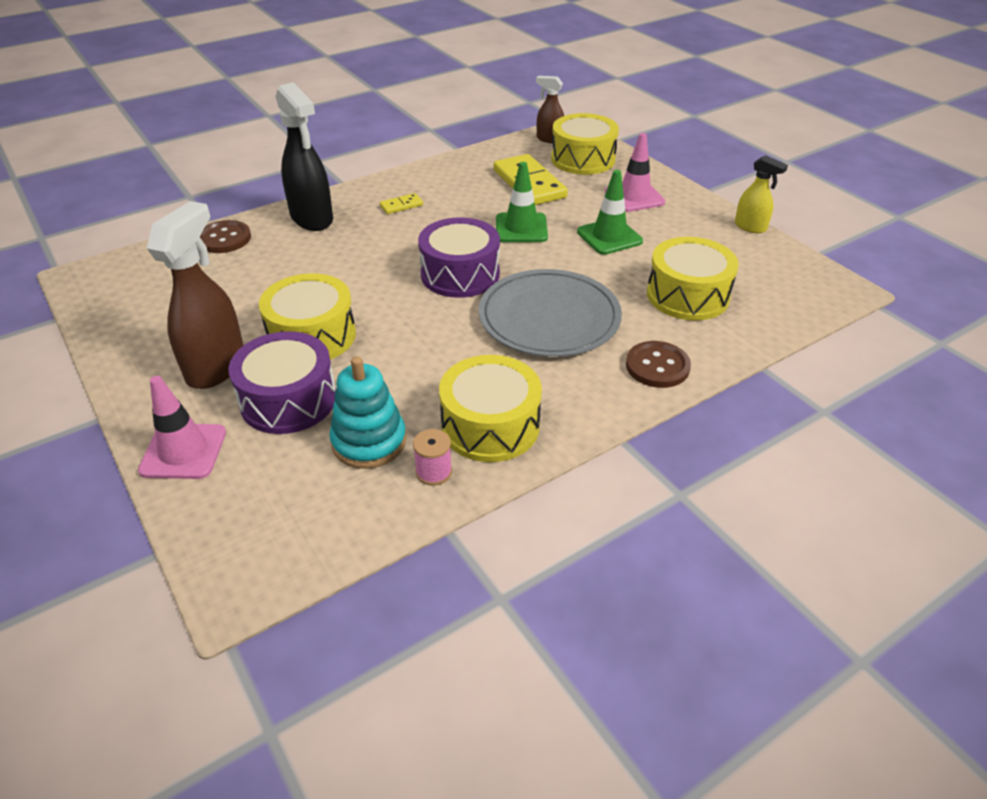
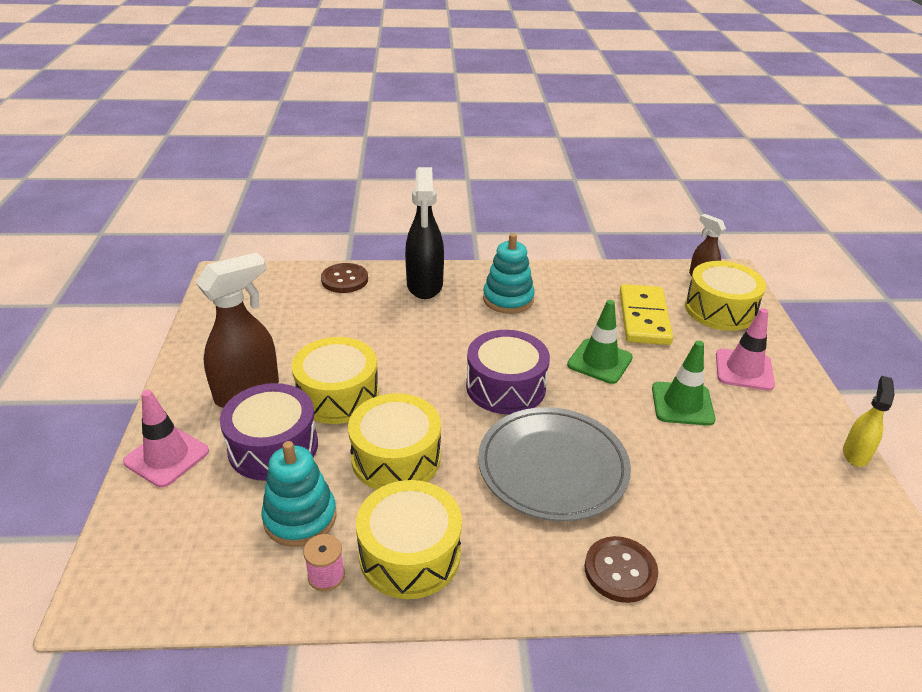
camera: 30 degrees right, 5 degrees down
(401, 205) = (508, 299): yellow domino -> turquoise stacking toy
(687, 295) = (717, 504): yellow drum -> yellow drum (396, 458)
(750, 227) = (855, 454): yellow spray bottle -> yellow spray bottle turned 135 degrees counterclockwise

